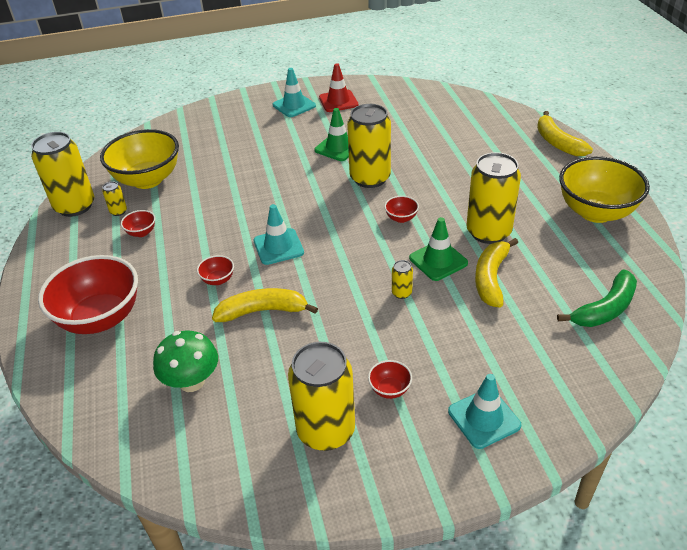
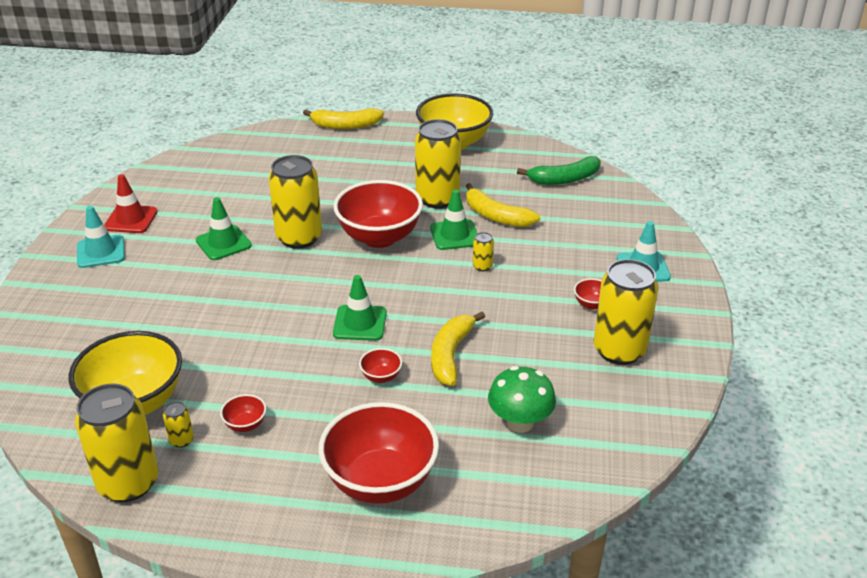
camera: 70 degrees left, 5 degrees down
(278, 247) = (360, 323): turquoise traffic cone -> green traffic cone
(401, 218) = (379, 237): red bowl -> red bowl, size x2.43
(605, 309) = (564, 179): green banana -> green banana turned 90 degrees clockwise

